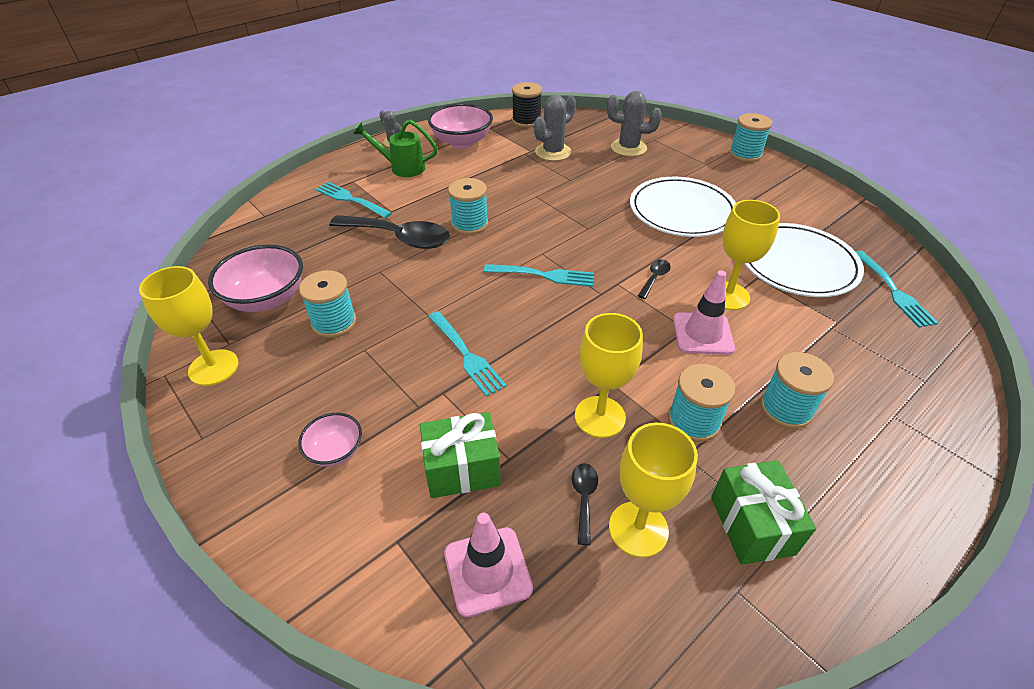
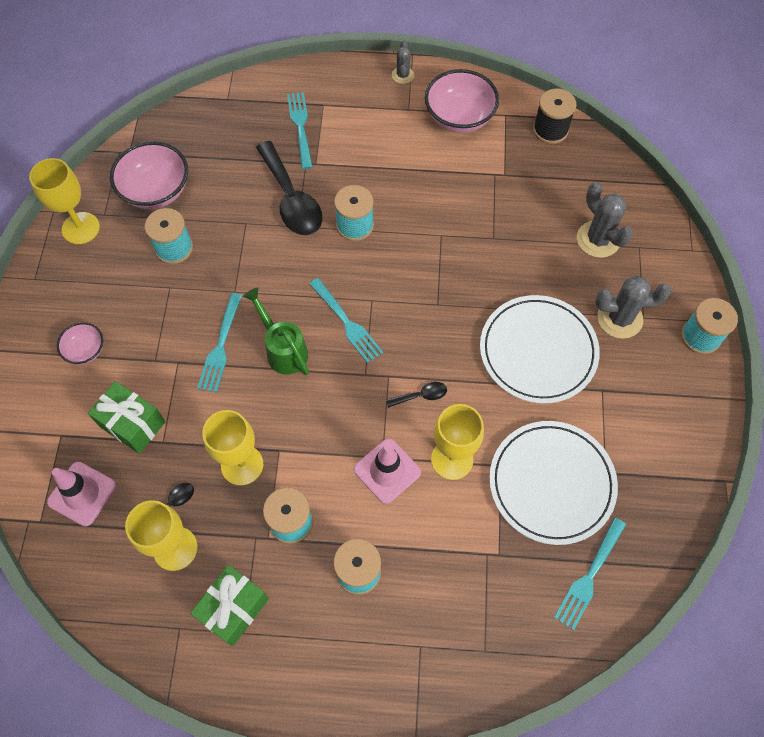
camera: 45 degrees right, 20 degrees up
(401, 167) = (375, 115): green watering can -> green watering can (283, 349)
(553, 152) = (521, 192): grey cactus -> grey cactus (619, 318)

